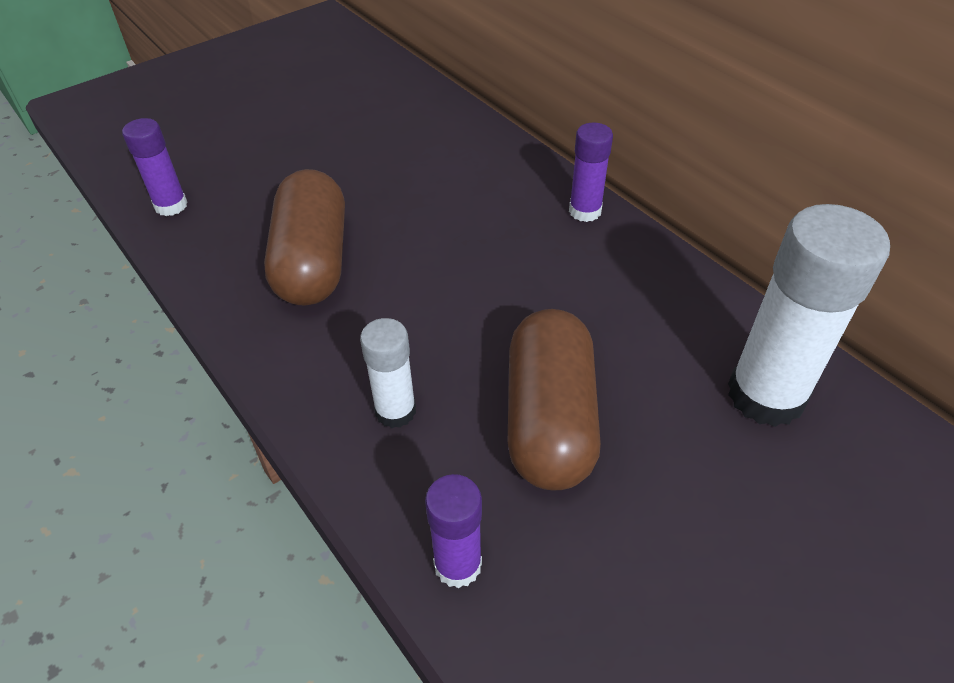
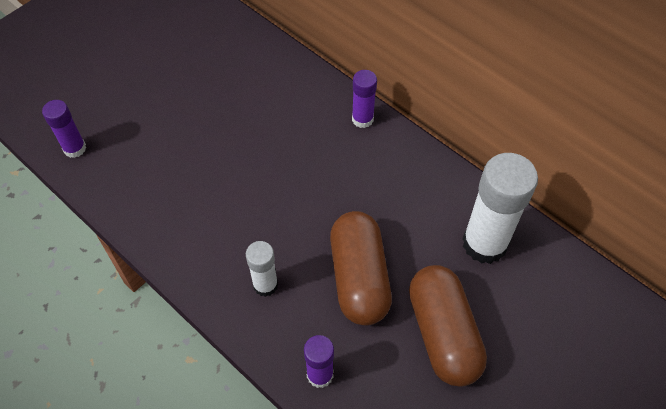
camera: 10 degrees left, 10 degrees up
(312, 261) = (187, 182): brown capsule -> brown capsule (443, 333)

